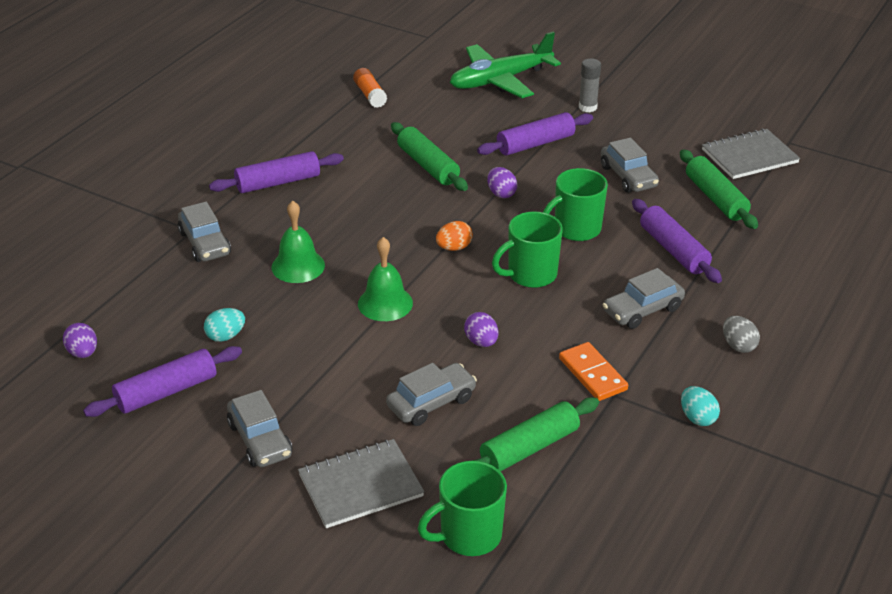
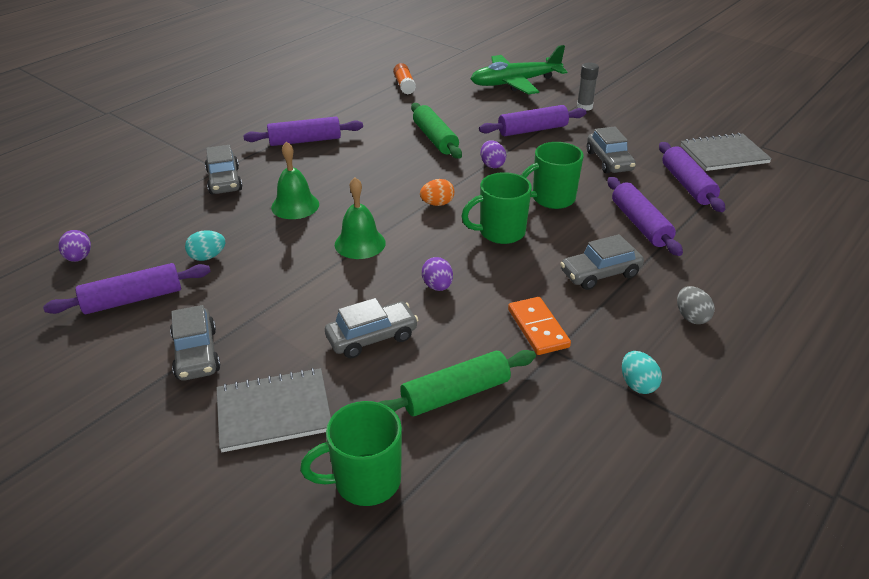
camera: 10 degrees right, 0 degrees up
(715, 198) = (687, 185): green rolling pin -> purple rolling pin

